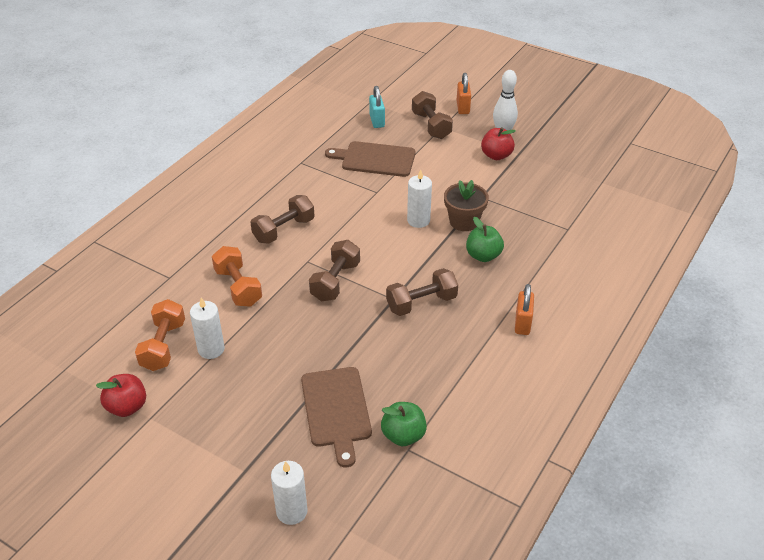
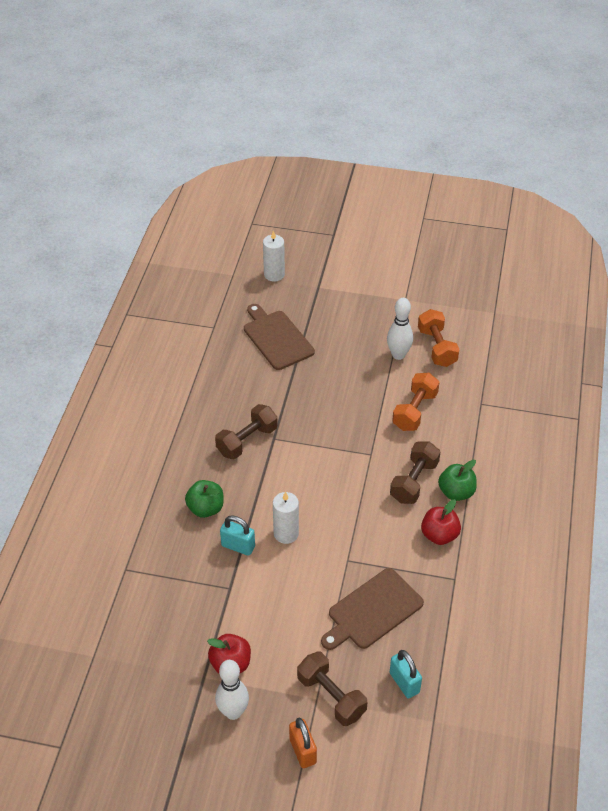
camera: 160 degrees right, 5 degrees up
(127, 407) = (427, 301): red apple -> red apple (439, 535)
(211, 349) = (398, 355): white candle -> white bowling pin
(238, 287) = (415, 411): orange dumbbell -> orange dumbbell turned 75 degrees clockwise
(335, 281) = (333, 440): brown dumbbell -> none
(375, 159) = (373, 611): brown cutting board -> brown cutting board turned 150 degrees clockwise
(403, 435) = (220, 335): green apple -> green apple (456, 492)
(464, 221) = (238, 546): brown flower pot -> turquoise padlock
(522, 323) = (151, 446): orange padlock -> none

